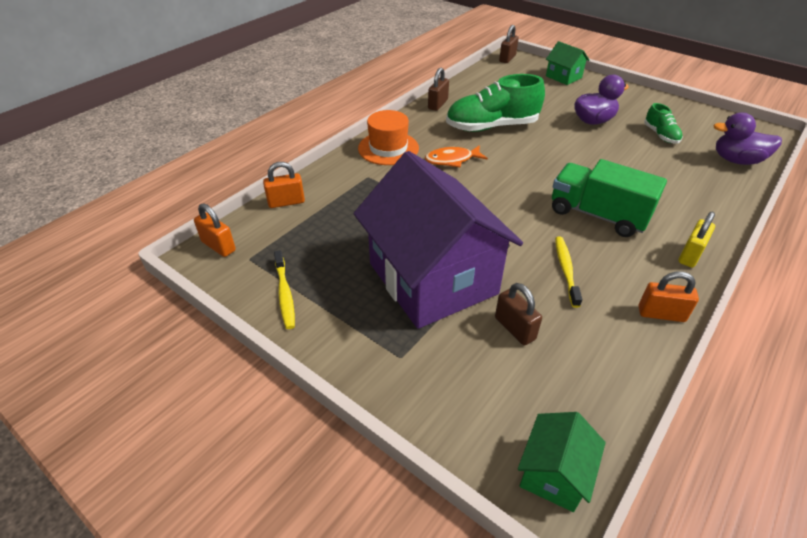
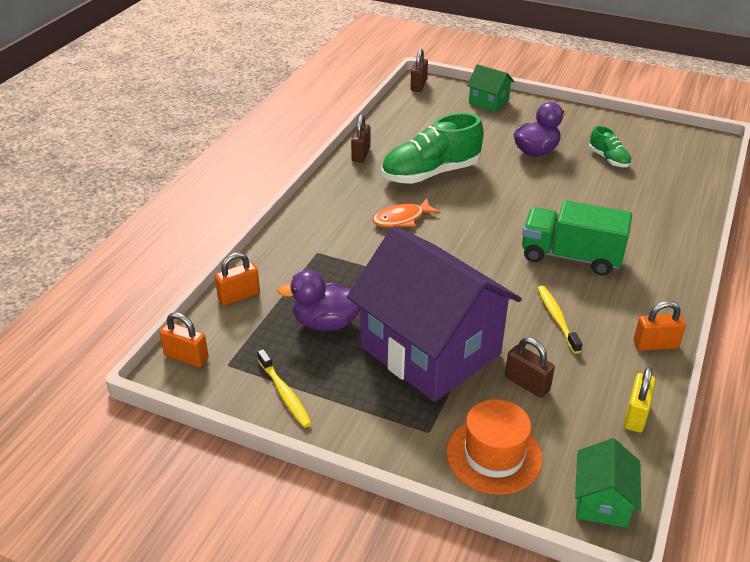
camera: 15 degrees left, 5 degrees down
(388, 148) = (326, 216): orange hat -> orange hat (494, 455)
(690, 255) = (667, 283): yellow padlock -> yellow padlock (635, 415)
(736, 160) = (688, 177): purple duck -> purple duck (326, 323)

